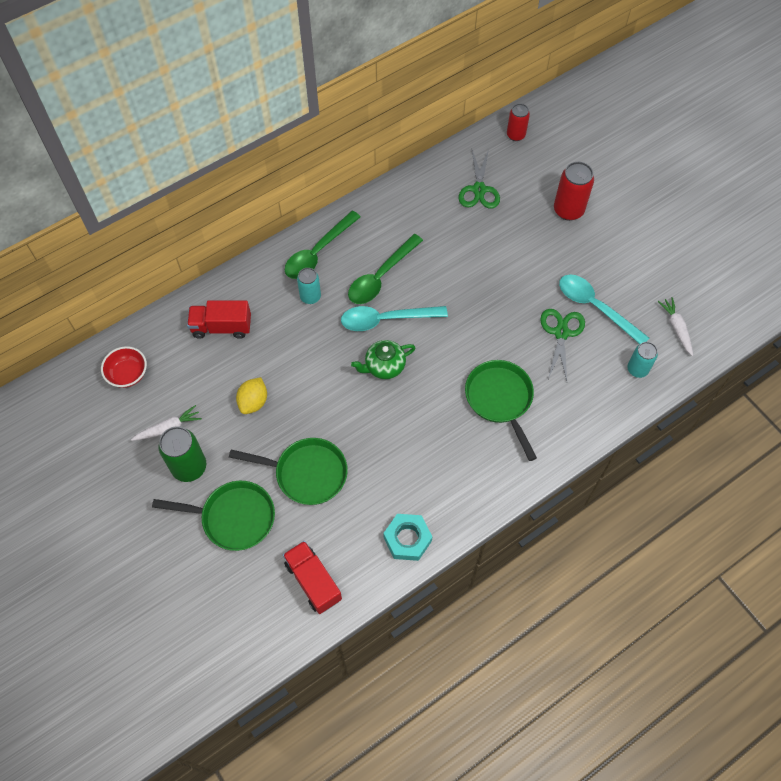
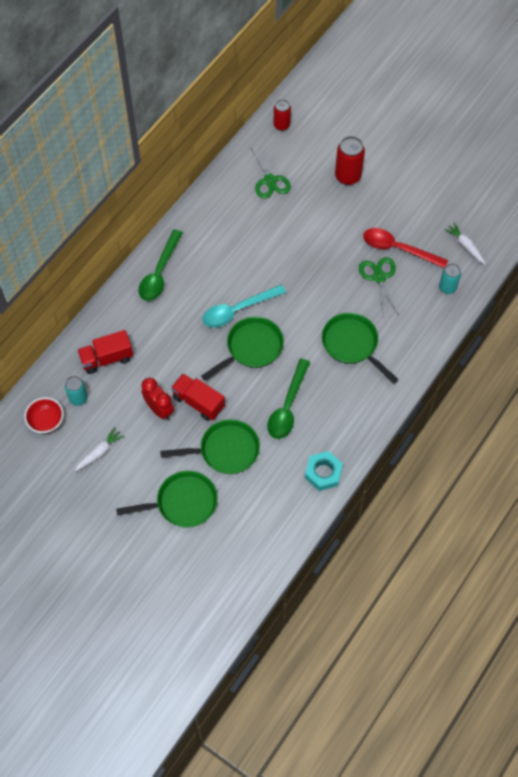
camera: 20 degrees left, 0 degrees up
(189, 467) = (130, 476): green can -> none
(253, 402) = (159, 409): yellow lemon -> red clock
(310, 297) = (169, 311): turquoise can -> turquoise can (78, 398)
(313, 581) = (264, 528): red truck -> red truck (198, 402)
(381, 276) = (219, 277): green spoon -> green spoon (287, 406)
(384, 366) = (251, 348): green teapot -> green pan
(595, 307) = (398, 249): turquoise spoon -> red spoon

